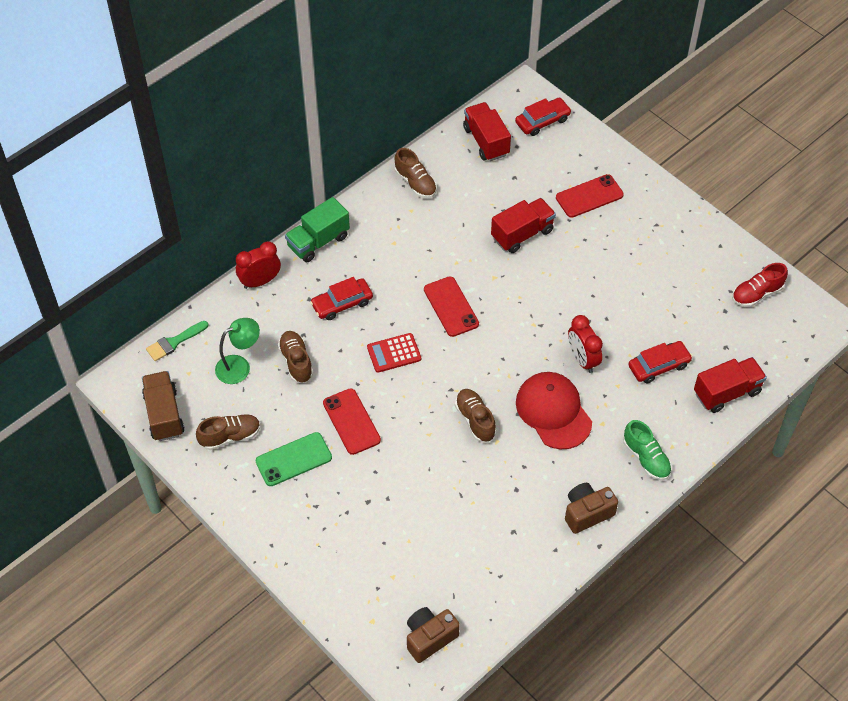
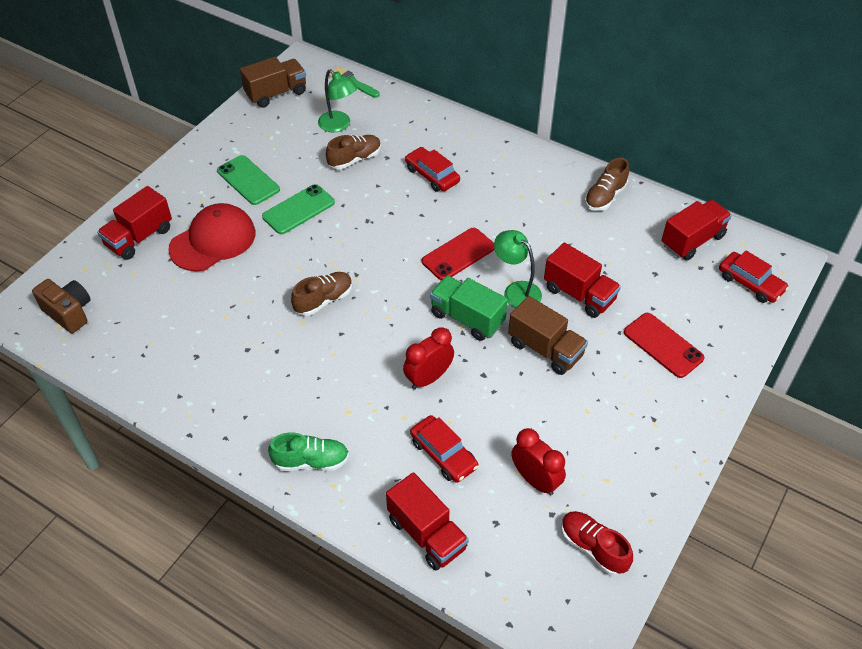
camera: 75 degrees right, 5 degrees down
(230, 436) = (263, 136): brown shoe -> none
(260, 281) = (436, 117): red clock -> red clock (535, 480)
(318, 241) = (498, 144): green truck -> green truck (467, 318)
(344, 567) = (139, 237): none -> red truck
(351, 421) = (298, 209): red phone -> green phone
(394, 353) = (386, 223): red calculator -> none
(505, 276) = (516, 291): none -> green lamp
(553, 411) = (351, 364): red cap -> red cap (213, 241)
(573, 273) = (545, 349): none -> brown truck
(587, 513) = (228, 416): brown camera -> none
(646, 458) = (311, 461): green shoe -> green shoe turned 135 degrees counterclockwise

